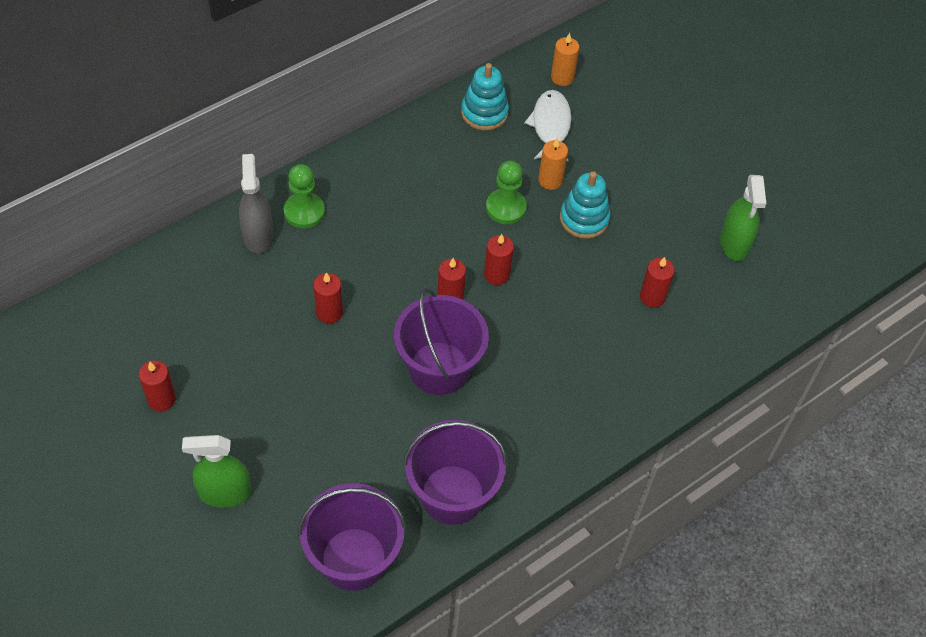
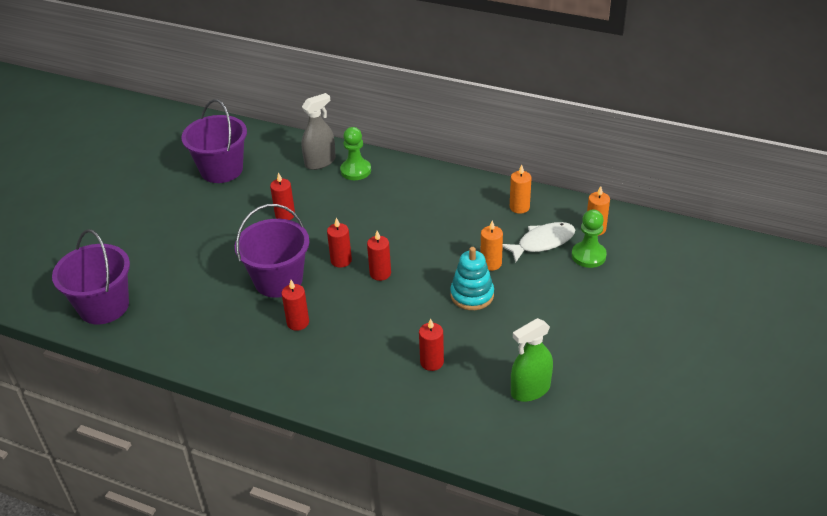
camera: 65 degrees right, 15 degrees down
(161, 399) = (171, 181): red candle -> red candle (298, 322)
(225, 493) = (121, 233): green spray bottle -> none
(452, 494) = (180, 330): purple bucket -> purple bucket (221, 170)
(484, 113) = (519, 207): turquoise stacking toy -> orange candle
(506, 208) = (444, 253): green pawn -> green pawn (588, 256)

